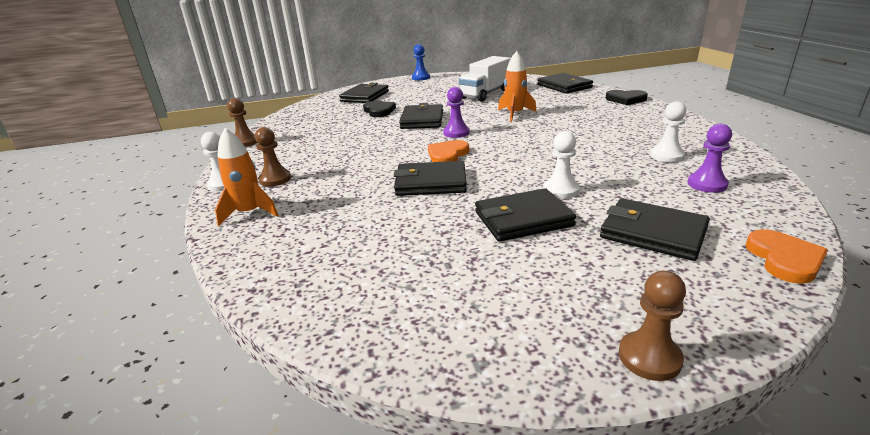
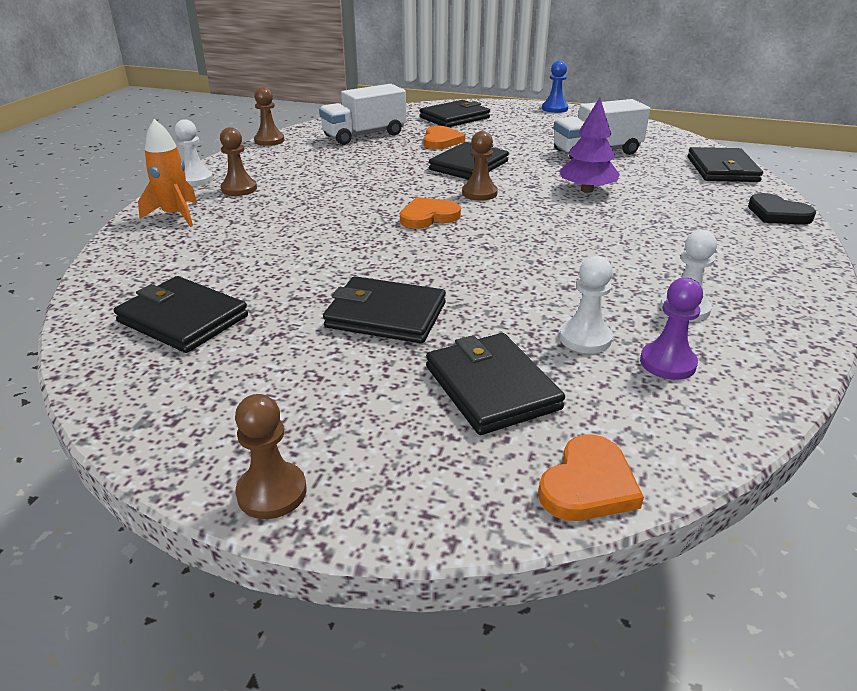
camera: 30 degrees right, 5 degrees up
(317, 121) = (364, 135): none -> white truck
(379, 111) = (441, 141): black heart -> orange heart
(430, 182) = (363, 242): black wallet -> black wallet (182, 319)
(456, 133) = (479, 193): purple pawn -> brown pawn
(515, 114) = (586, 190): orange rocket -> purple tree
(561, 190) = (477, 300): white pawn -> white pawn (585, 338)

